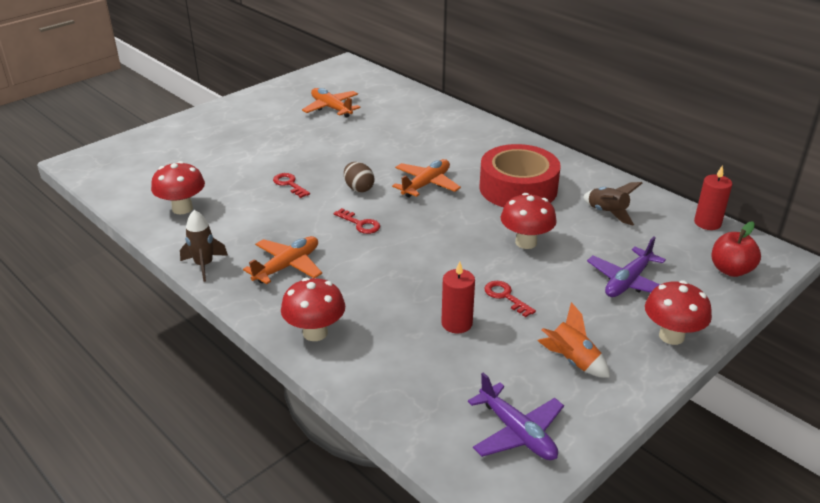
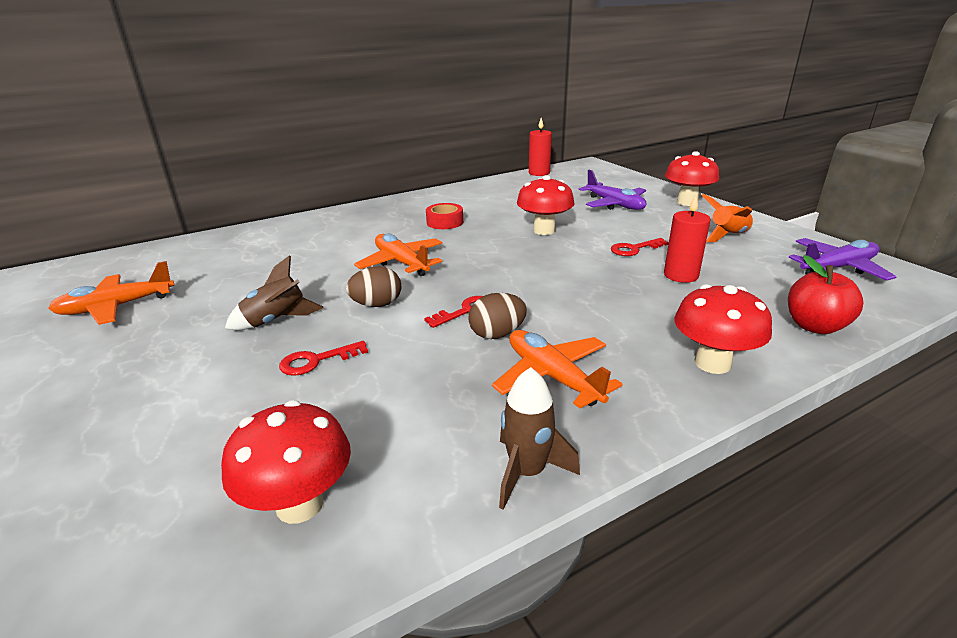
camera: 75 degrees left, 5 degrees down
(332, 240) = (497, 334): none -> brown egg
(518, 188) = (445, 222): red tape -> red tape, size x0.44
(607, 213) = (509, 197): brown rocket -> brown rocket (276, 321)
(730, 270) = (603, 176): red apple -> red apple (815, 326)

